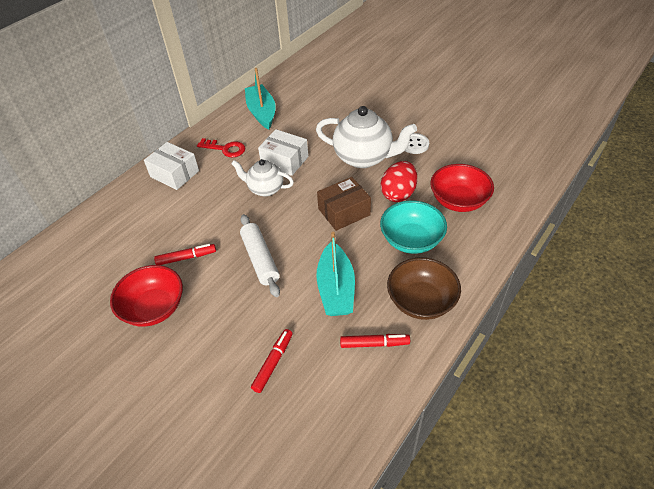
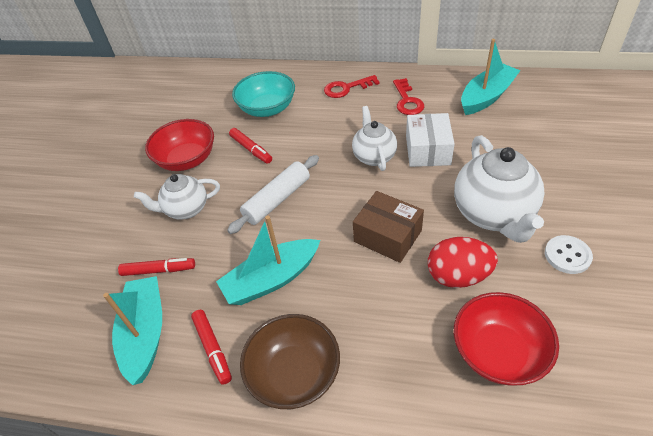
camera: 65 degrees right, 0 degrees up
(174, 174) = (346, 88): white box -> red key
(218, 325) = (186, 209): none -> white teapot
(333, 388) = (145, 334): none -> turquoise boat
(411, 240) = (387, 323): turquoise bowl -> turquoise bowl (267, 109)

